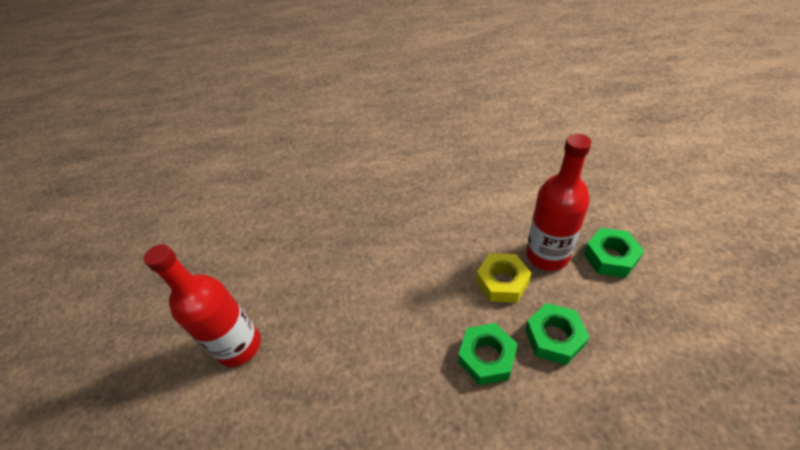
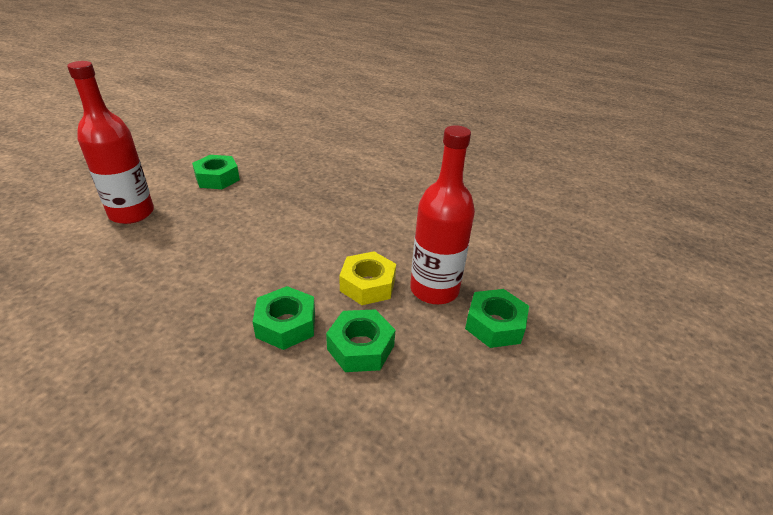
camera: 25 degrees right, 10 degrees down
(273, 260) = (217, 178): none -> green nut

